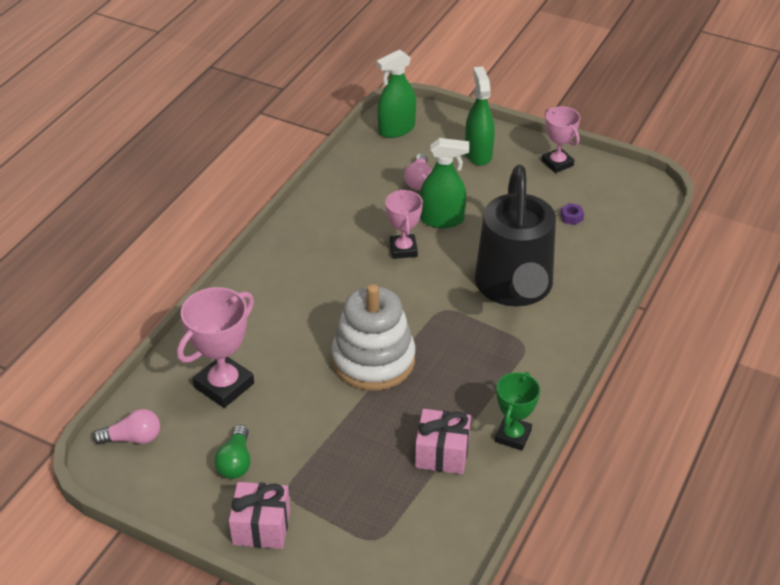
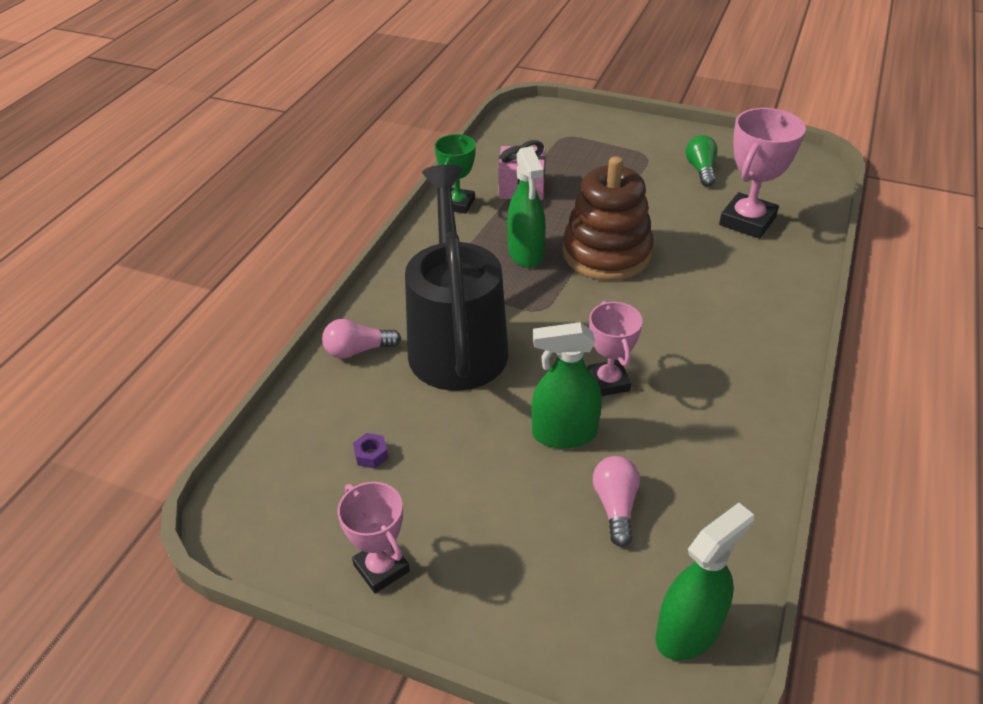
camera: 175 degrees right, 0 degrees up
(133, 438) = (802, 178): pink light bulb -> pink light bulb (358, 350)
(261, 527) = (657, 136): pink gift -> none
(373, 360) = (606, 253): white stacking toy -> brown stacking toy
(478, 154) = (523, 578): green spray bottle -> green spray bottle (525, 253)

